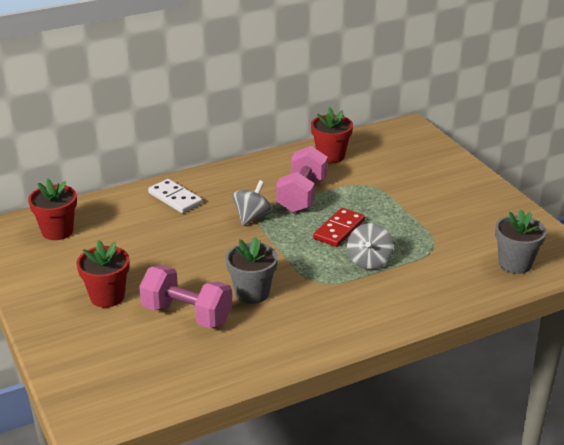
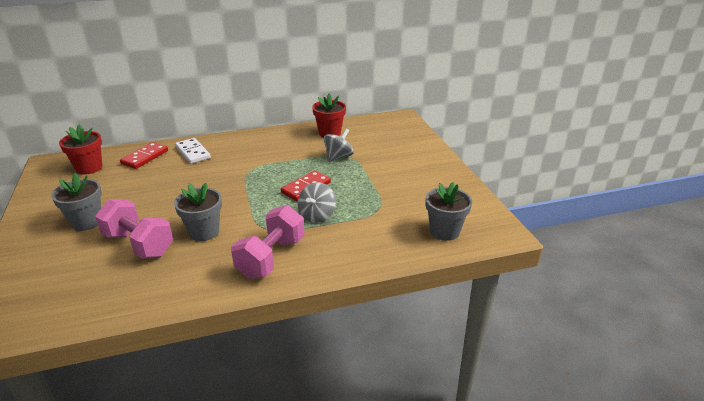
camera: 10 degrees right, 0 degrees up
(107, 296) = (87, 222): red flower pot -> grey flower pot
(118, 210) = (145, 157): none -> red domino
(252, 217) = (242, 172): grey spinning top -> grey spinning top (338, 157)
(302, 196) = (291, 159): pink dumbbell -> pink dumbbell (271, 257)

